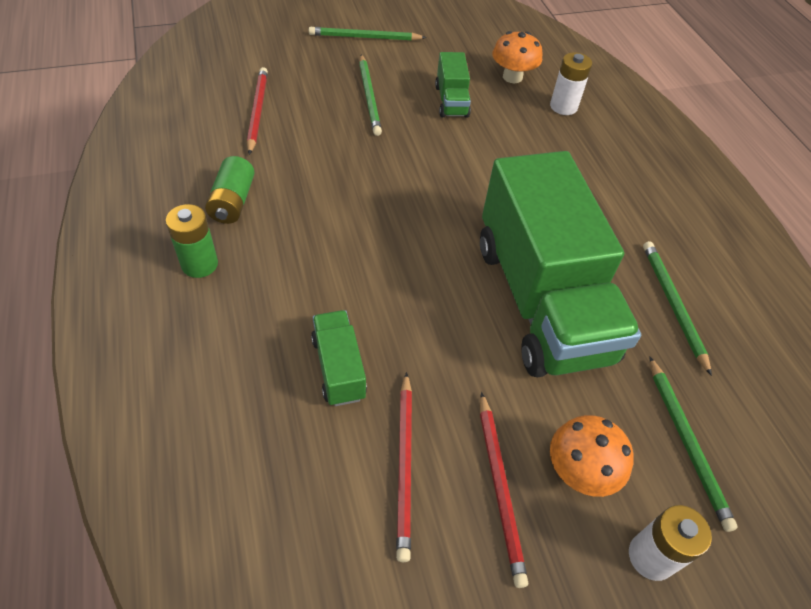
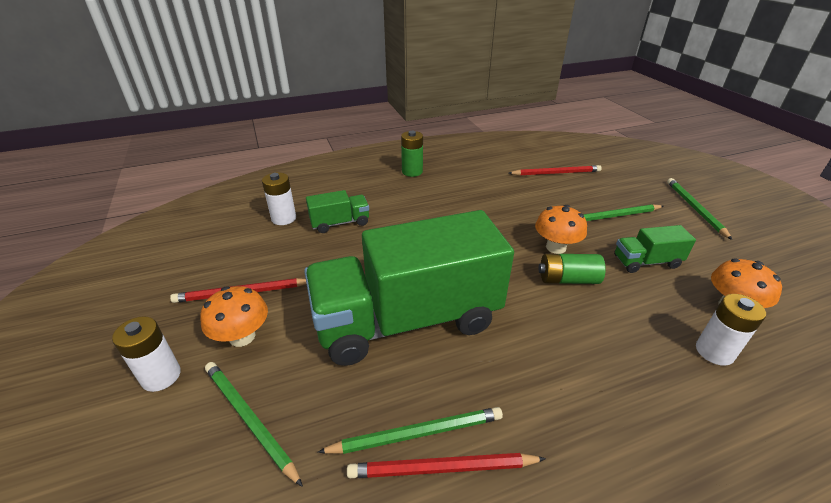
camera: 90 degrees right, 15 degrees down
(233, 202) = (465, 175): green battery -> green battery (568, 279)
(310, 454) = (284, 218): none -> white battery
(405, 465) = (269, 252): red pencil -> red pencil (442, 468)
(422, 155) = (556, 247): none -> orange mushroom
(687, 443) = (249, 419): green pencil -> green pencil turned 60 degrees clockwise

